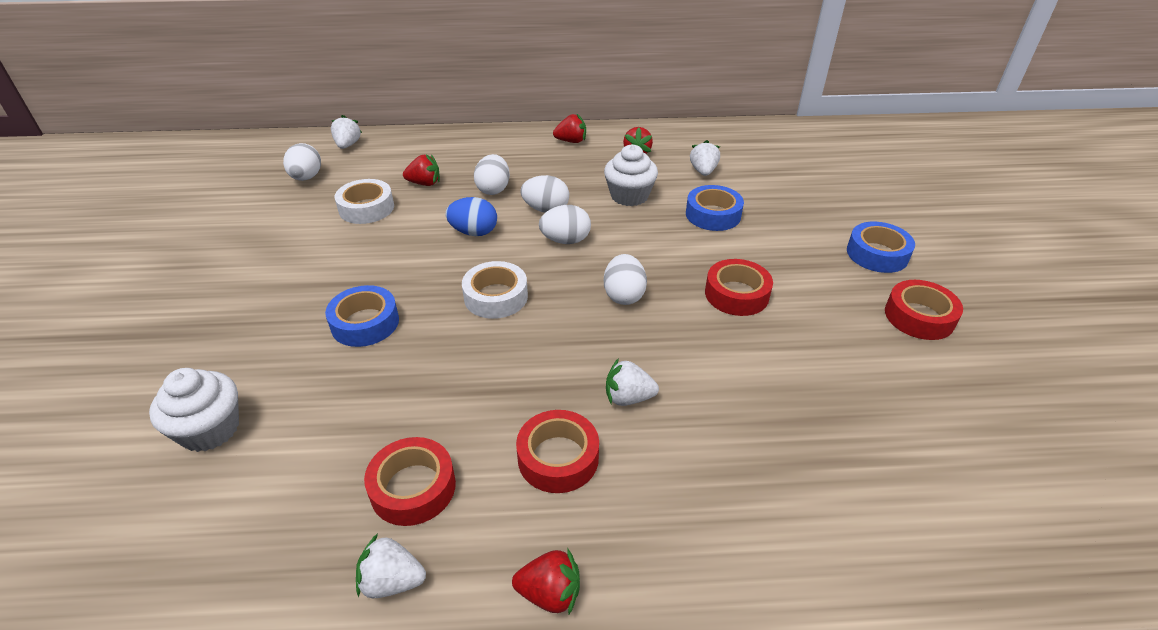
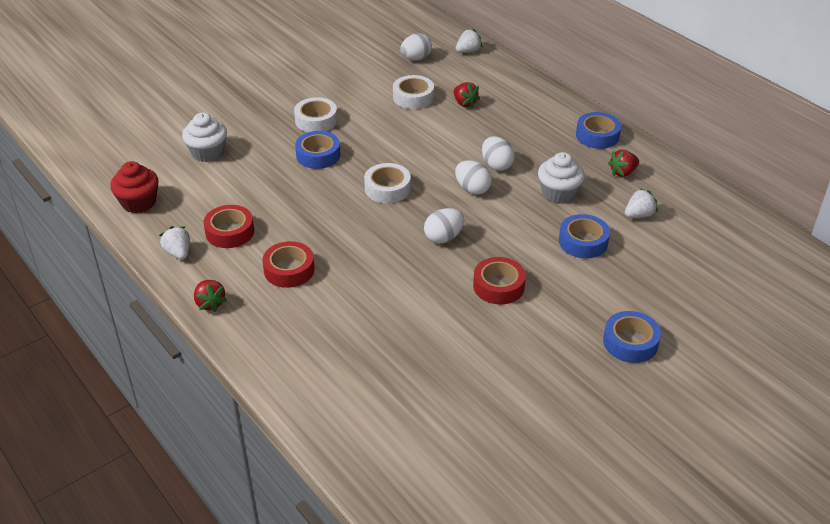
camera: 55 degrees right, 0 degrees up
(207, 581) = (139, 202): none -> red cupcake
(298, 294) = (316, 120): none -> white tape
(474, 232) = (437, 149): blue egg -> none
(493, 189) = (492, 133): white egg -> none
(571, 141) = (597, 136): red strawberry -> blue tape
(628, 398) = (355, 277): white strawberry -> none
(919, 317) = (570, 384): red tape -> none

